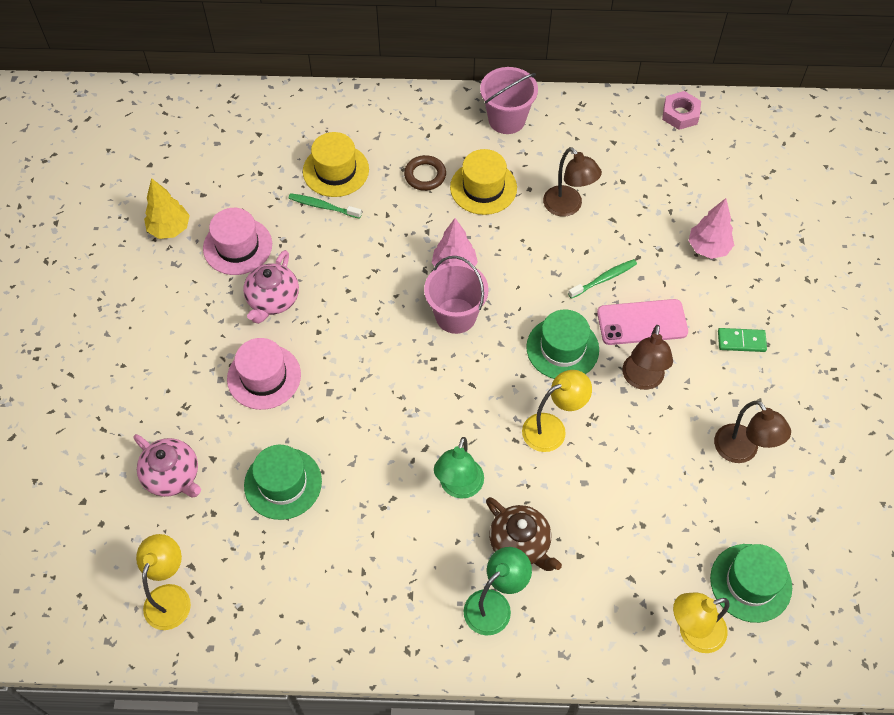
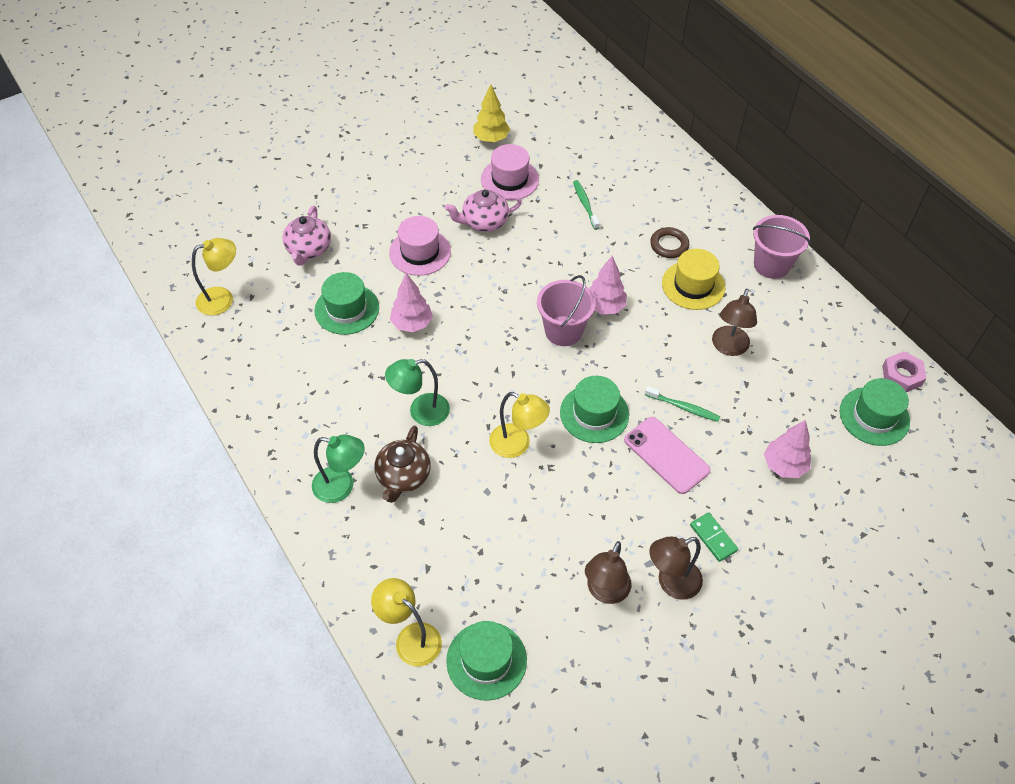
camera: 55 degrees right, 5 degrees down
(335, 170) = (622, 194): yellow hat -> none
(348, 435) = (412, 324): none -> pink tree
(642, 380) = (612, 483): brown lamp -> brown lamp (671, 583)
(704, 158) = (874, 416): none -> green hat

